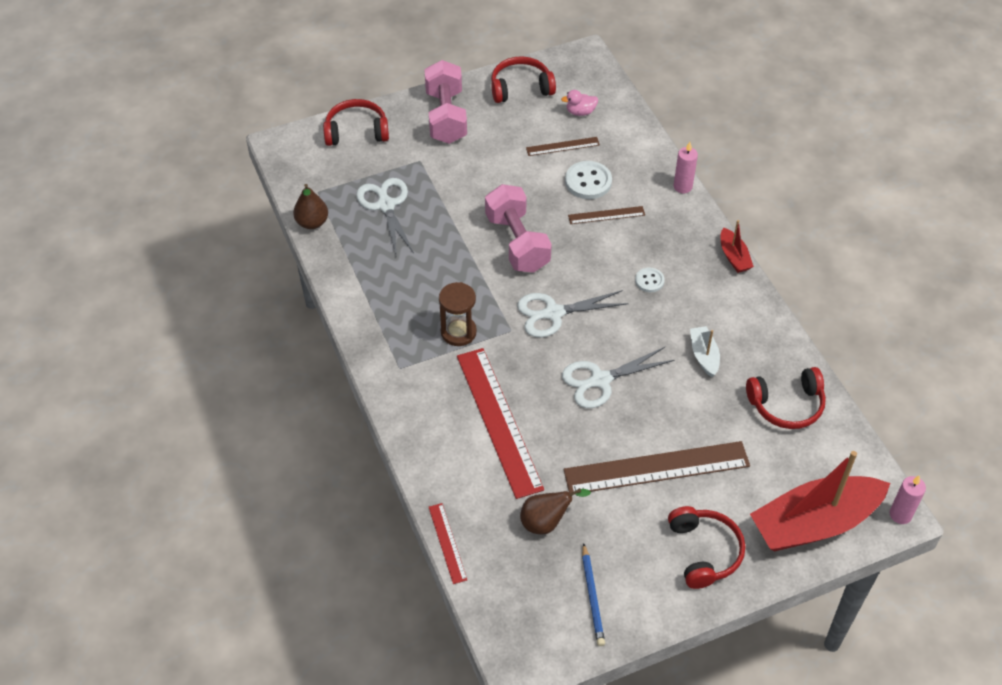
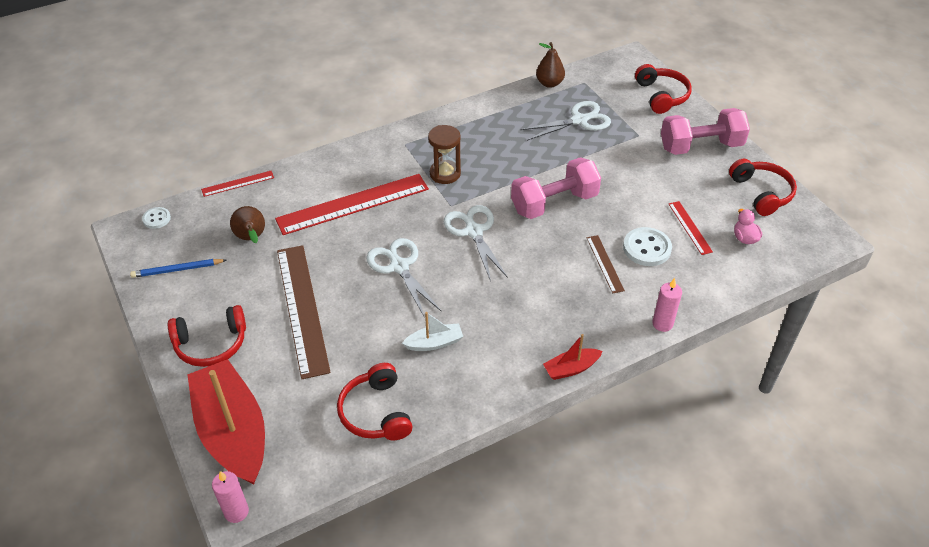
camera: 85 degrees right, 5 degrees down
(562, 146) = (690, 227): brown ruler -> red ruler
(649, 281) = (524, 299): white button -> white button (156, 219)

